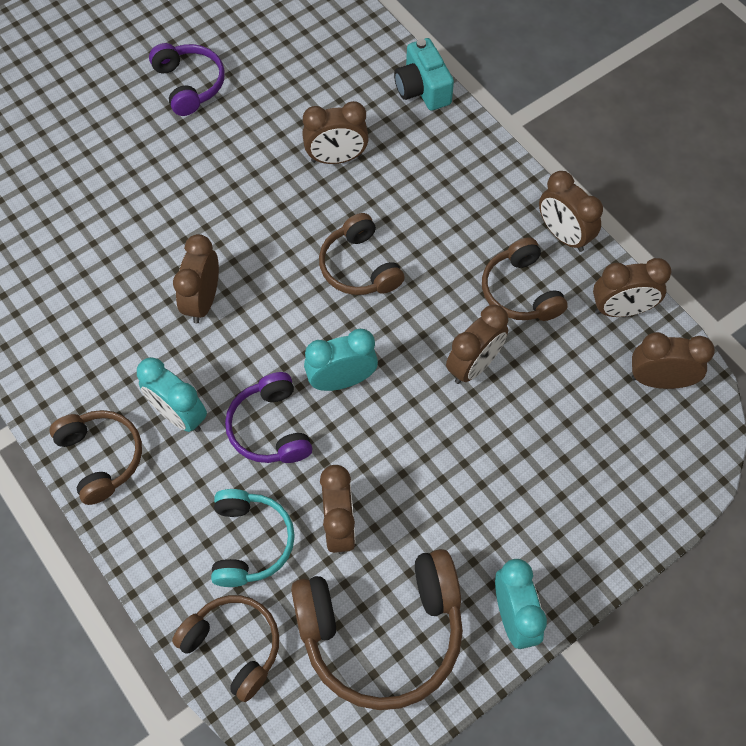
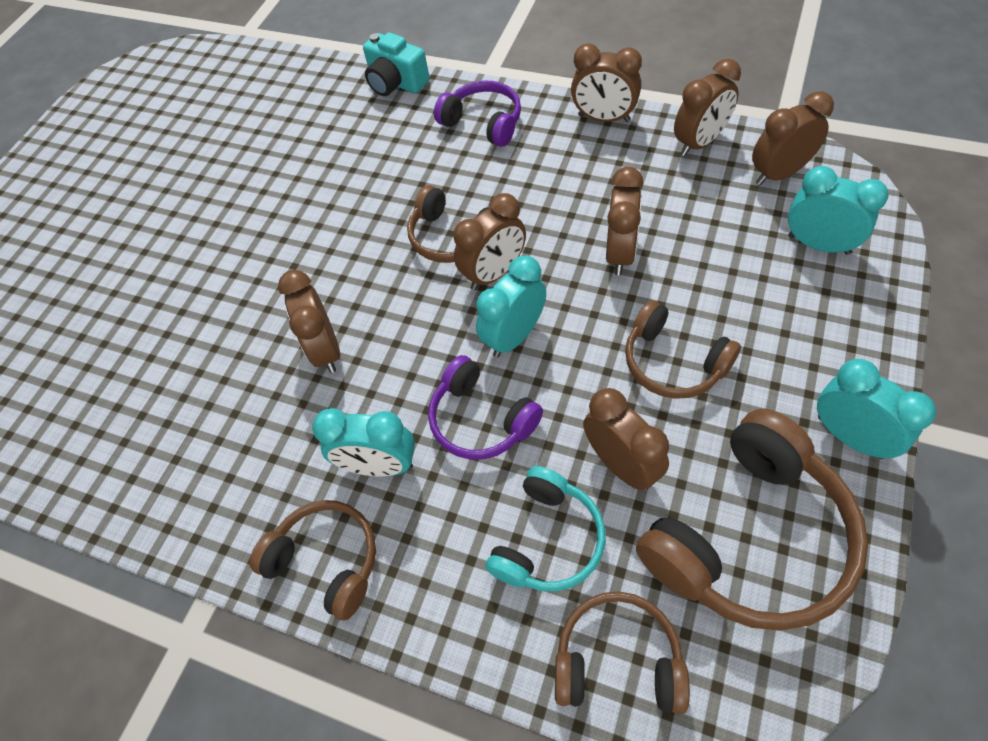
camera: 25 degrees left, 5 degrees down
(189, 84) = (180, 186): purple headphones -> purple headphones (483, 122)
(250, 542) = (548, 540): turquoise headphones -> turquoise headphones turned 60 degrees clockwise
(336, 158) = (362, 169): brown clock -> brown clock (494, 273)
(520, 291) = (607, 176): brown headphones -> brown headphones (673, 362)
(632, 460) = (818, 244): none -> turquoise clock

